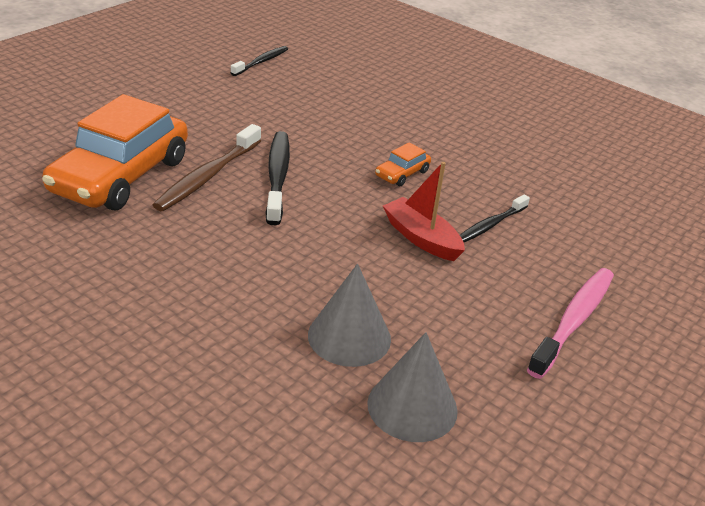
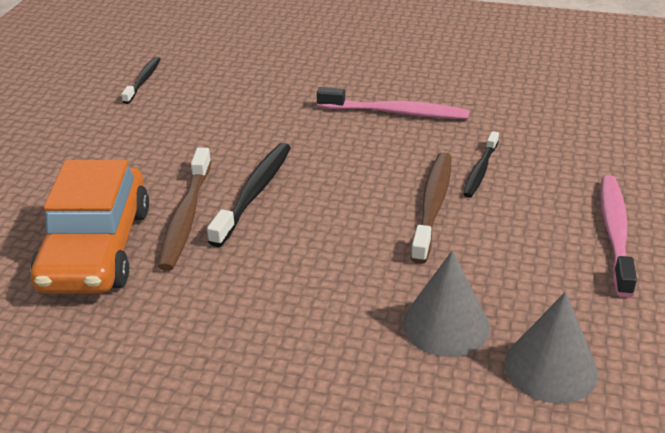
camera: 20 degrees left, 0 degrees up
(277, 176) = (254, 193): black toothbrush -> black toothbrush turned 45 degrees clockwise
(402, 174) = (366, 149): orange car -> none
(421, 238) = (432, 205): red boat -> brown toothbrush
(455, 153) = (396, 112): none -> pink toothbrush

